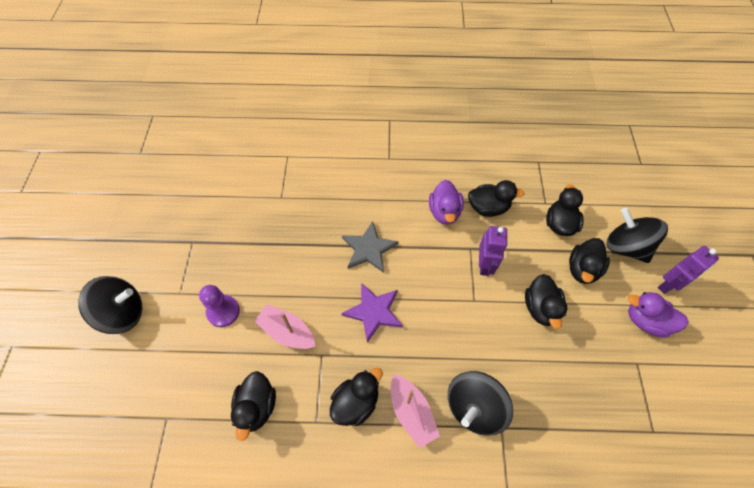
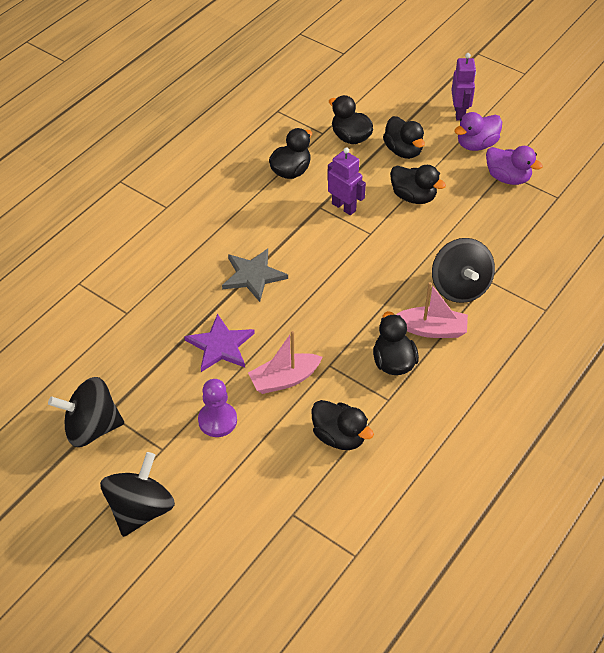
camera: 55 degrees left, 10 degrees down
(373, 312) = (320, 306): purple star -> purple star (220, 346)
(444, 212) = (266, 202): purple duck -> purple duck (507, 178)
(625, 247) = (407, 113): black spinning top -> black spinning top (92, 428)

